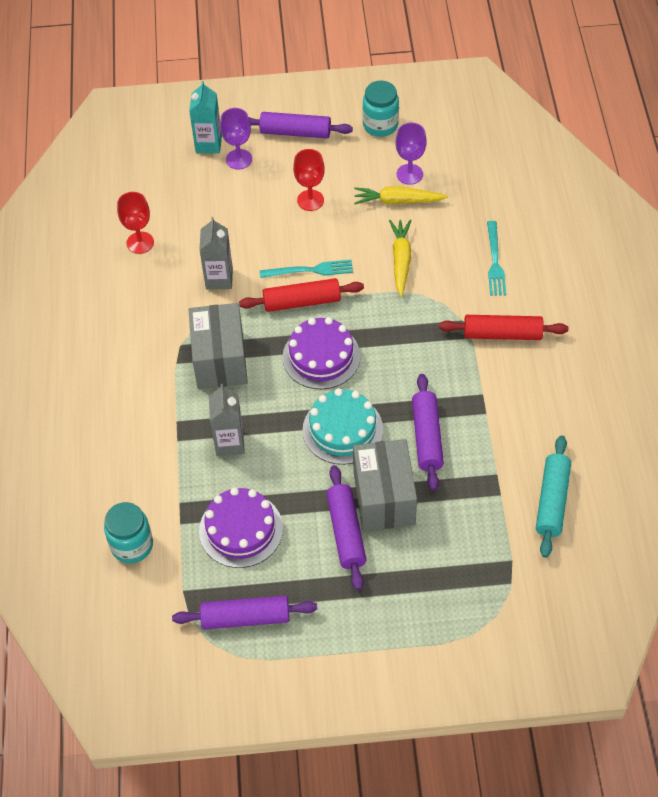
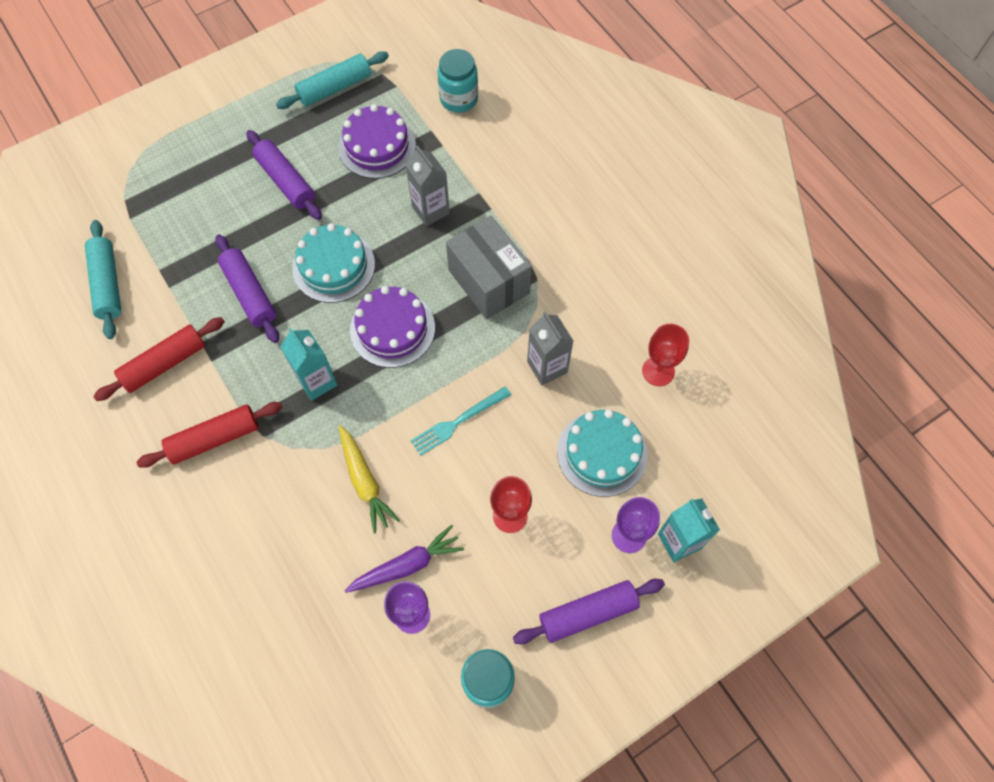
camera: 150 degrees right, 10 degrees up
(220, 210) = (602, 453): none -> turquoise cake
(245, 618) = (335, 88): purple rolling pin -> turquoise rolling pin
(302, 302) = (445, 380): red rolling pin -> red rolling pin (165, 364)
(384, 498) = (265, 222): grey box -> none
(397, 201) = (407, 565): yellow carrot -> purple carrot
(403, 342) = (317, 381): none -> turquoise carton
(495, 261) = (256, 531): turquoise fork -> none

